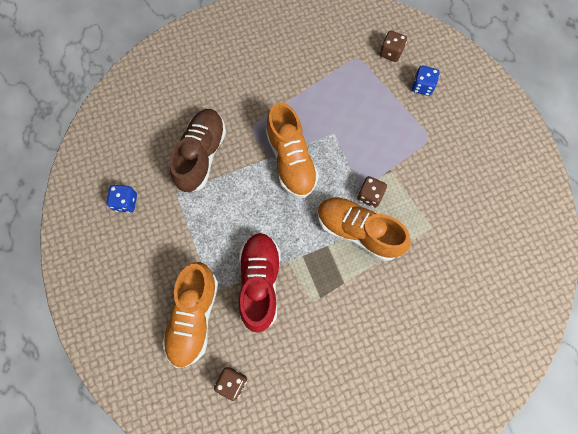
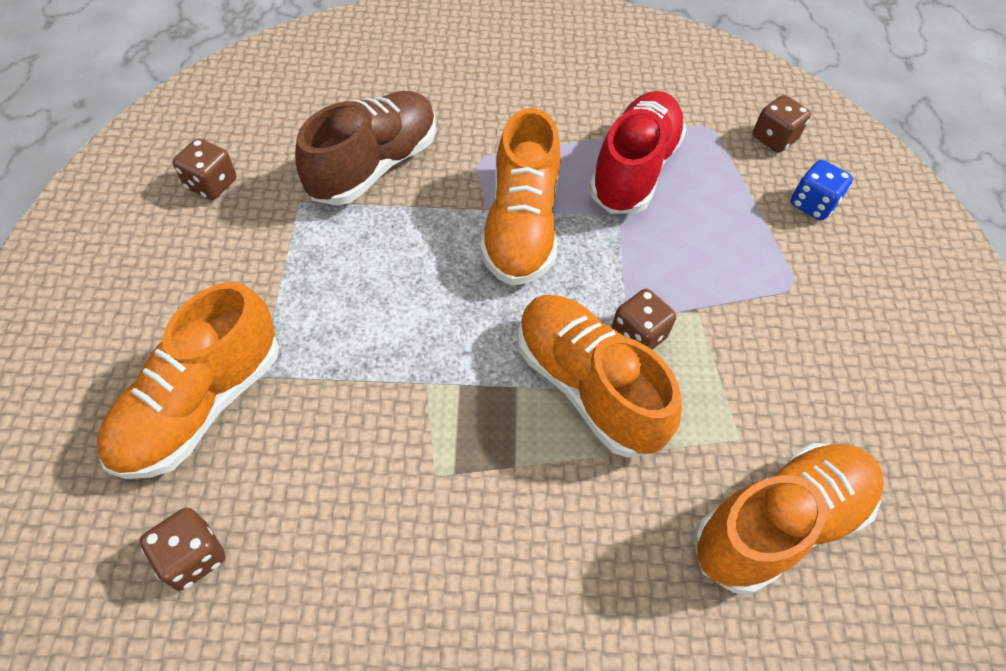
camera: 20 degrees right, 15 degrees down
(126, 202) = (212, 184): blue dice -> brown dice
(260, 282) = (355, 397): red shoe -> red shoe (633, 170)
(460, 259) = (778, 523): none -> orange shoe

